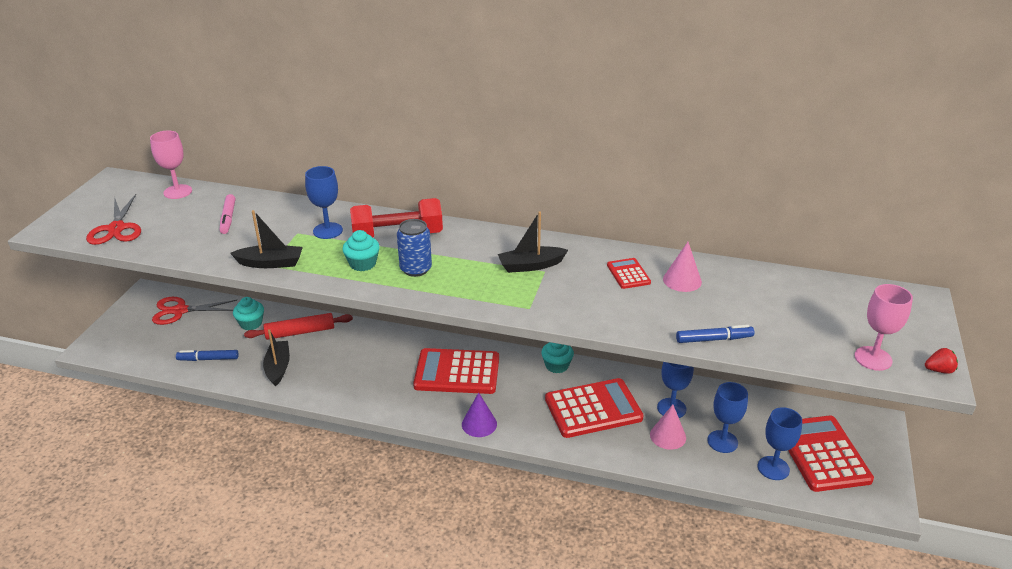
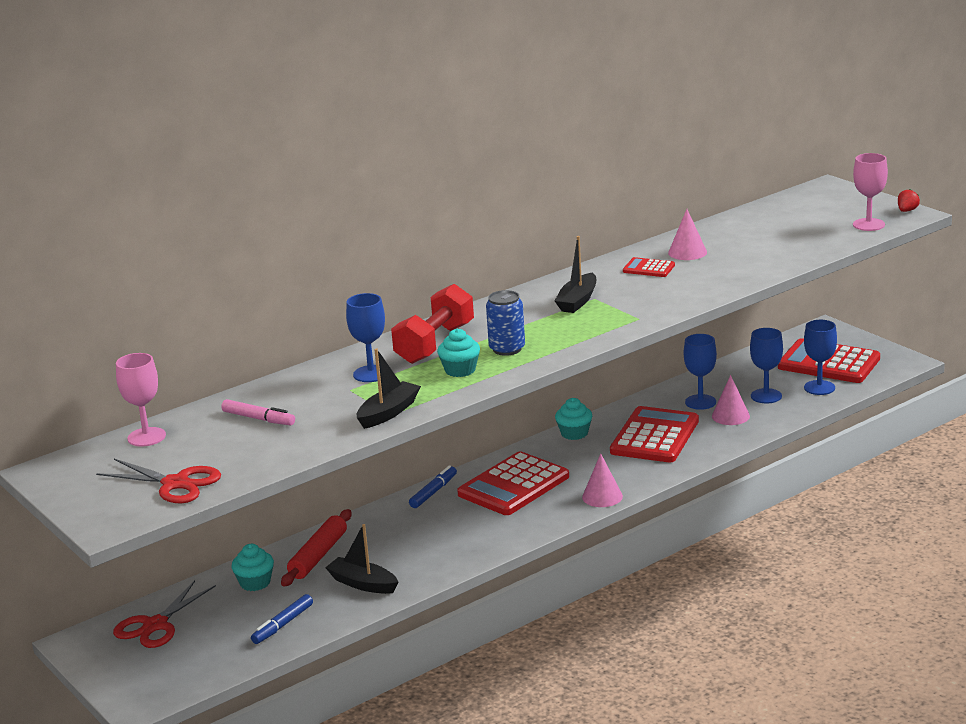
camera: 50 degrees left, 10 degrees down
(479, 424) = (602, 496): purple cone -> pink cone
(714, 339) = (777, 266): blue marker -> blue marker (433, 492)

